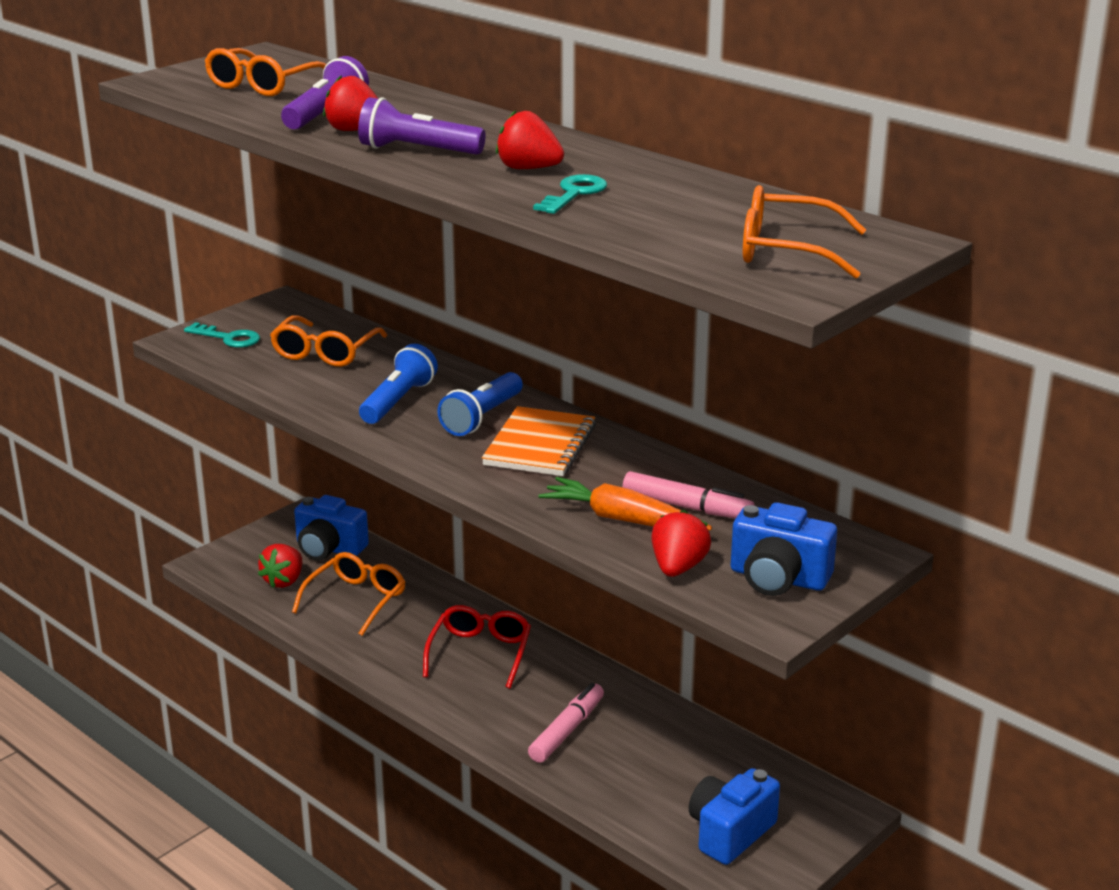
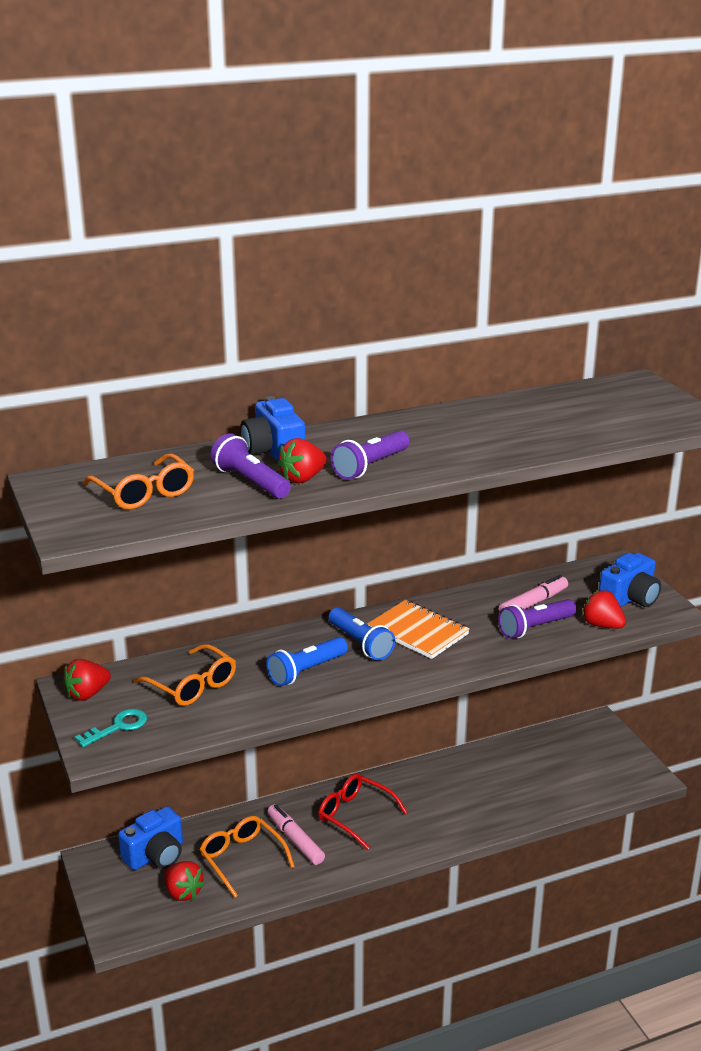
camera: 65 degrees left, 0 degrees up
(398, 401) = (306, 671): blue flashlight -> blue flashlight turned 90 degrees counterclockwise
(528, 169) = (441, 441): red strawberry -> red strawberry (87, 694)
(567, 731) = (467, 802): pink marker -> pink marker (295, 840)
(574, 194) = (501, 438): turquoise key -> none
(623, 519) = (535, 628): orange carrot -> purple flashlight
(730, 833) = (598, 770): blue camera -> blue camera (273, 451)
(786, 250) = (636, 408): orange glasses -> none

